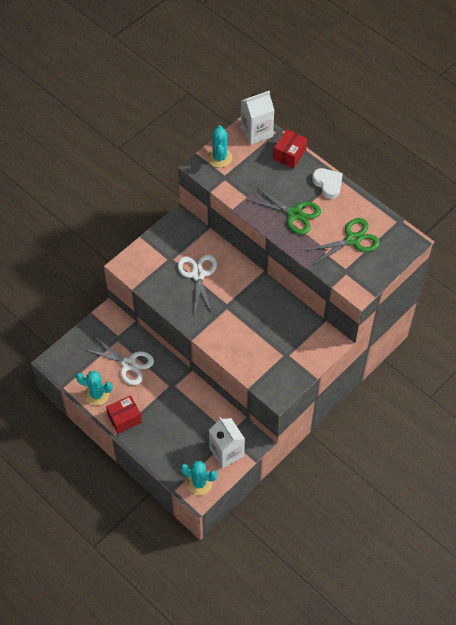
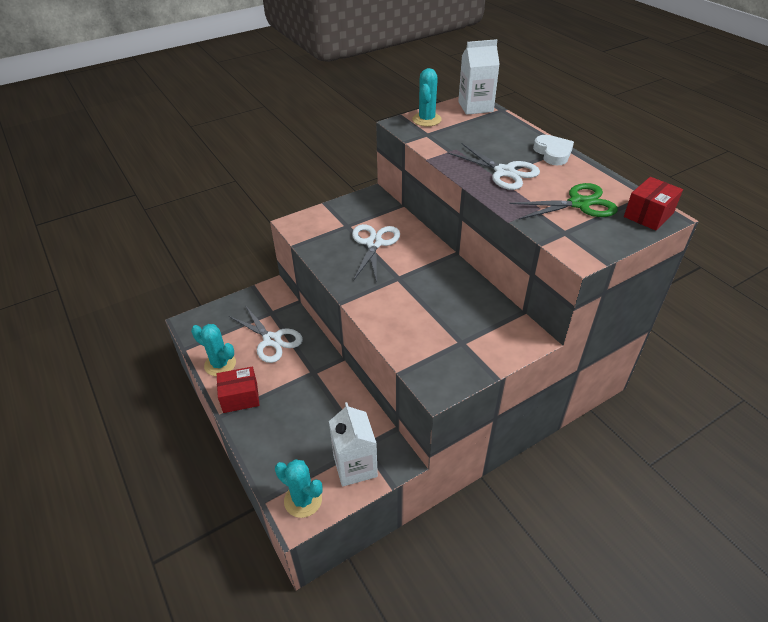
camera: 15 degrees right, 15 degrees down
(289, 155) = (509, 126): red box -> red box (648, 215)
(294, 214) = (504, 172): green scissors -> white scissors

